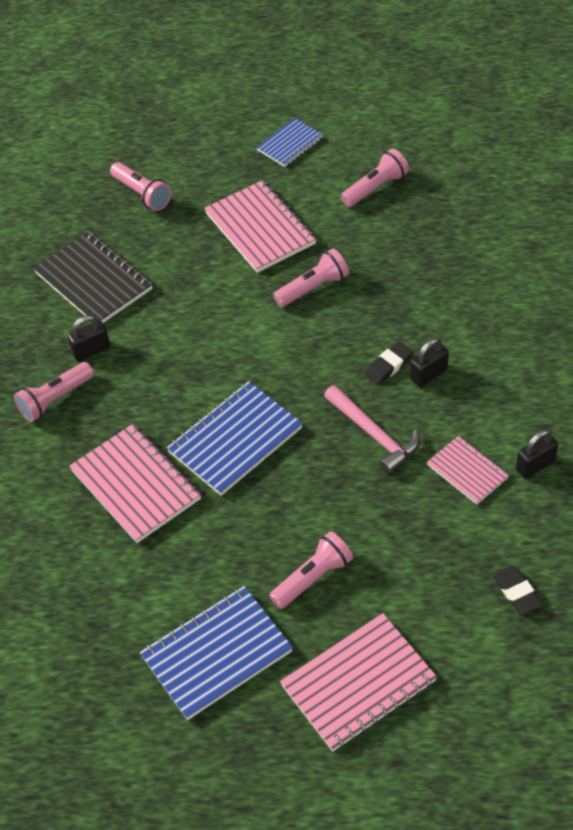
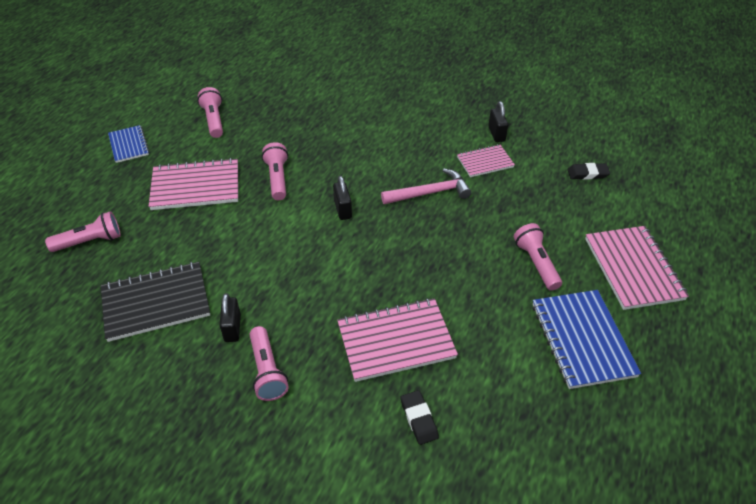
camera: 70 degrees left, 5 degrees down
(235, 440) = (389, 265): blue notebook -> none
(388, 365) = (375, 166): black eraser -> black eraser (419, 419)
(429, 375) = (396, 152): black padlock -> black padlock (343, 209)

